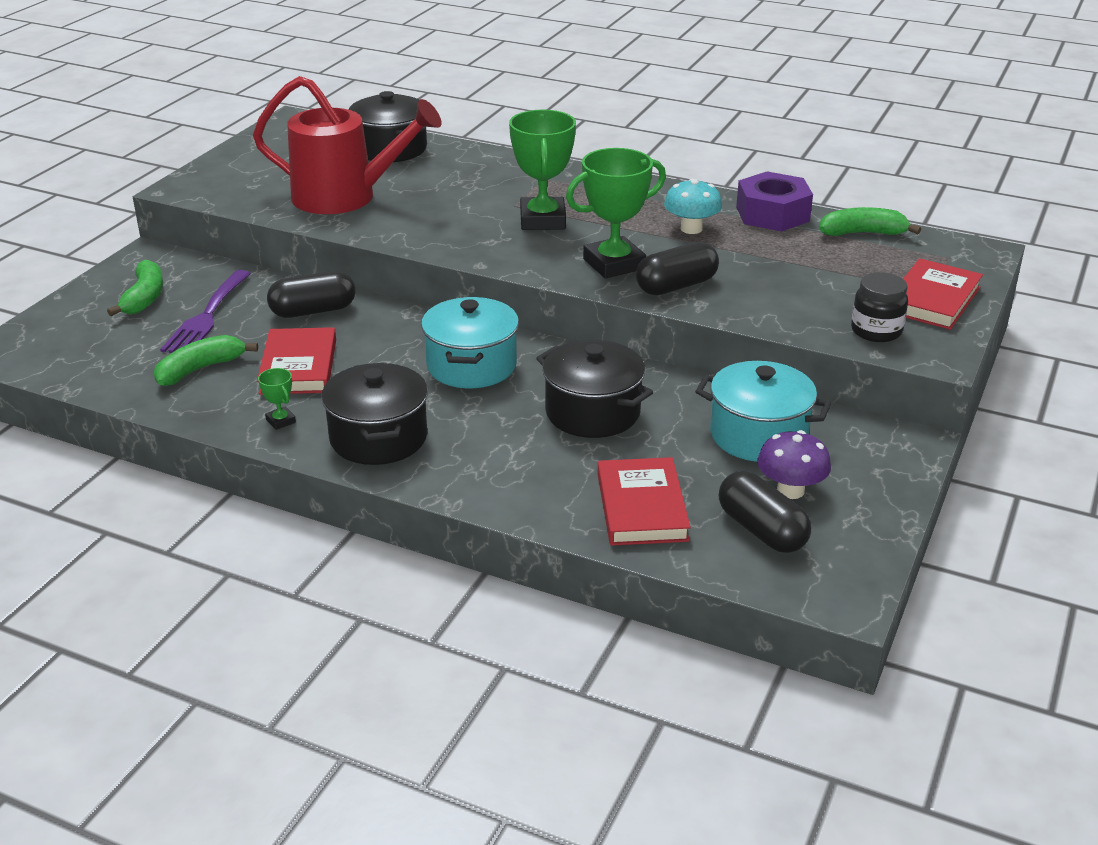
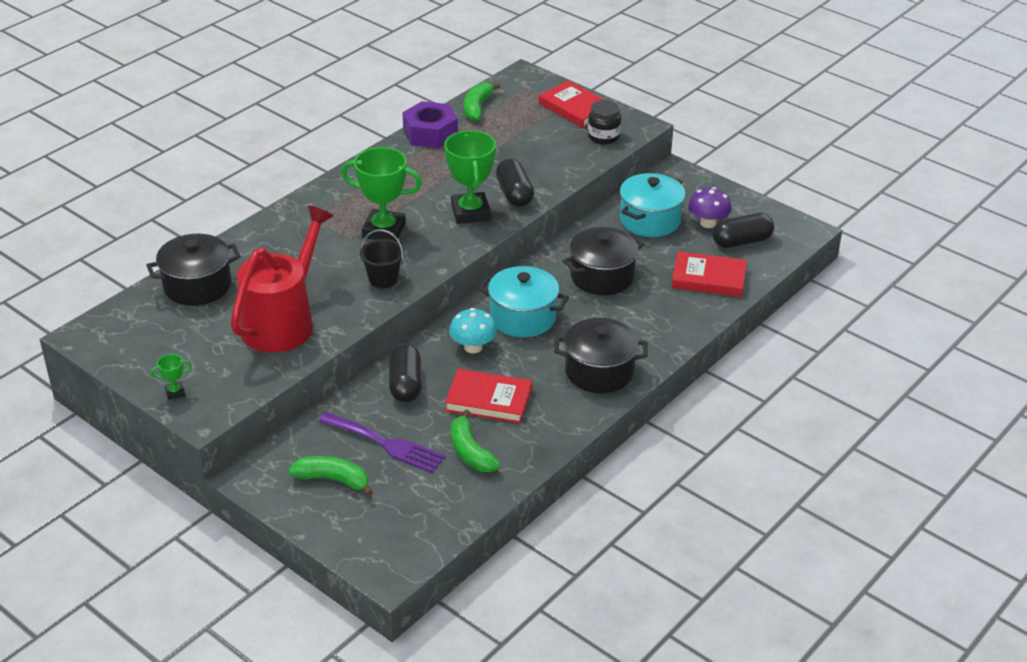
camera: 75 degrees left, 5 degrees up
(280, 421) = (561, 415): green trophy -> green trophy (175, 392)
(446, 234) = (383, 279): none -> black bucket
(691, 229) = (434, 170): turquoise mushroom -> turquoise mushroom (473, 347)

